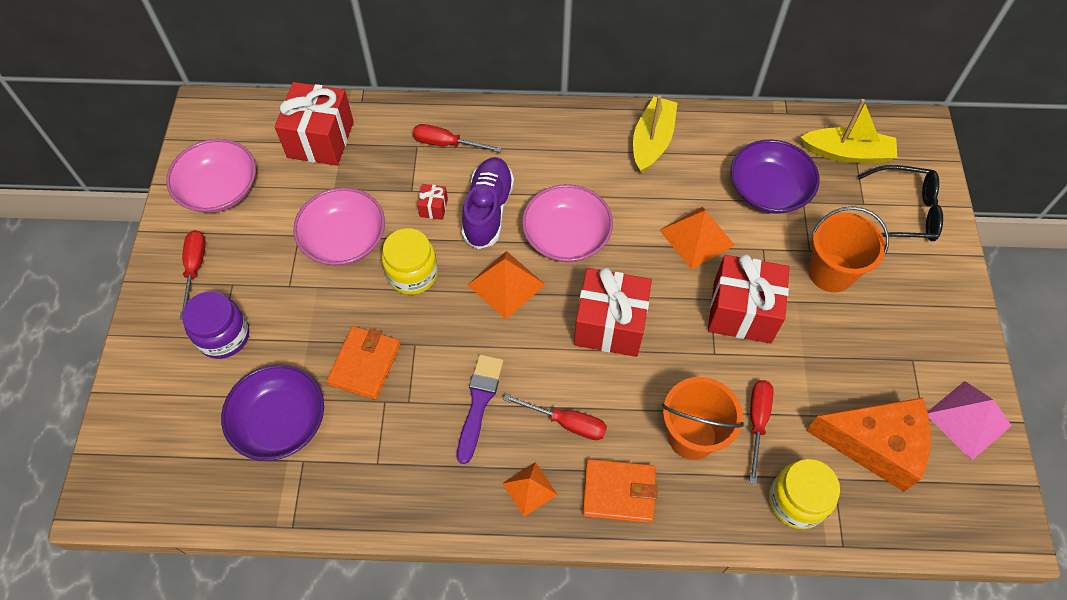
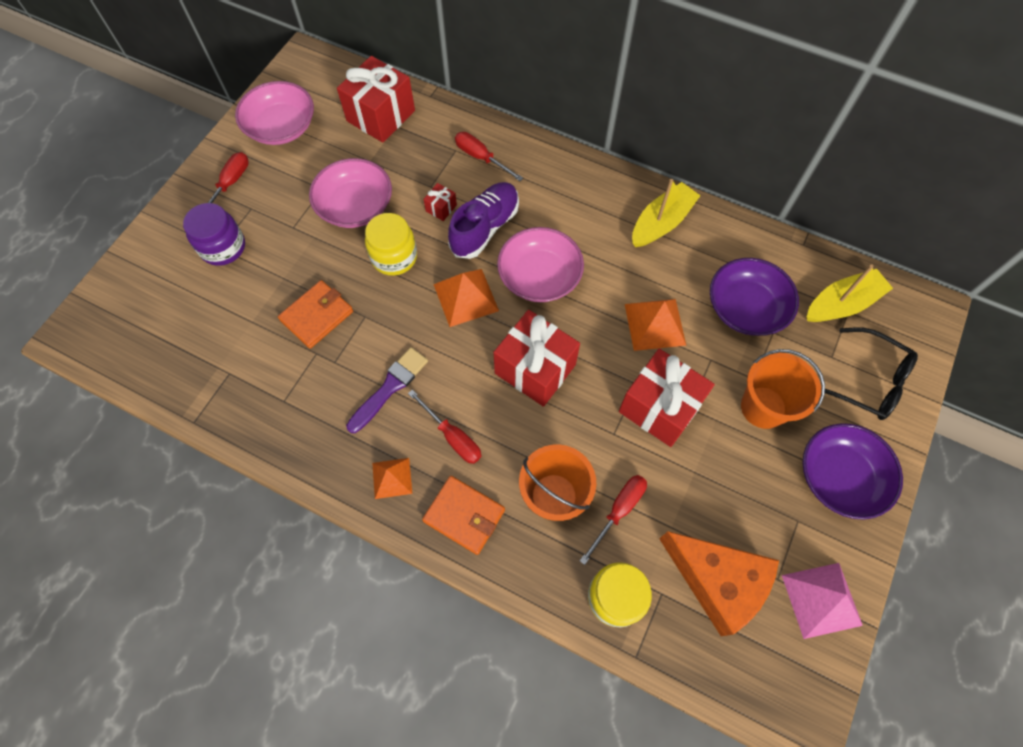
camera: 25 degrees right, 5 degrees up
(280, 422) = (228, 334): purple bowl -> purple bowl (839, 477)
(847, 153) = (842, 304): yellow boat -> yellow boat turned 60 degrees counterclockwise

